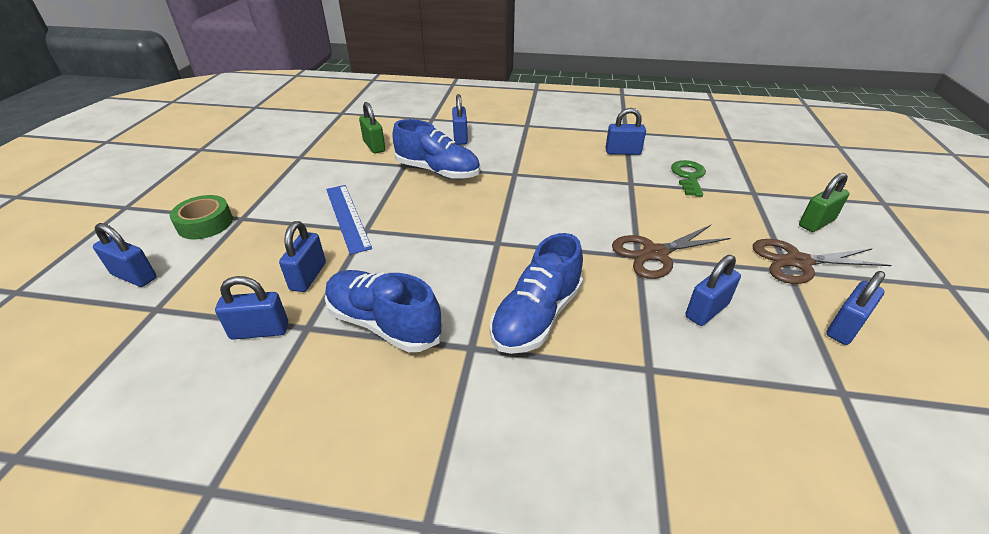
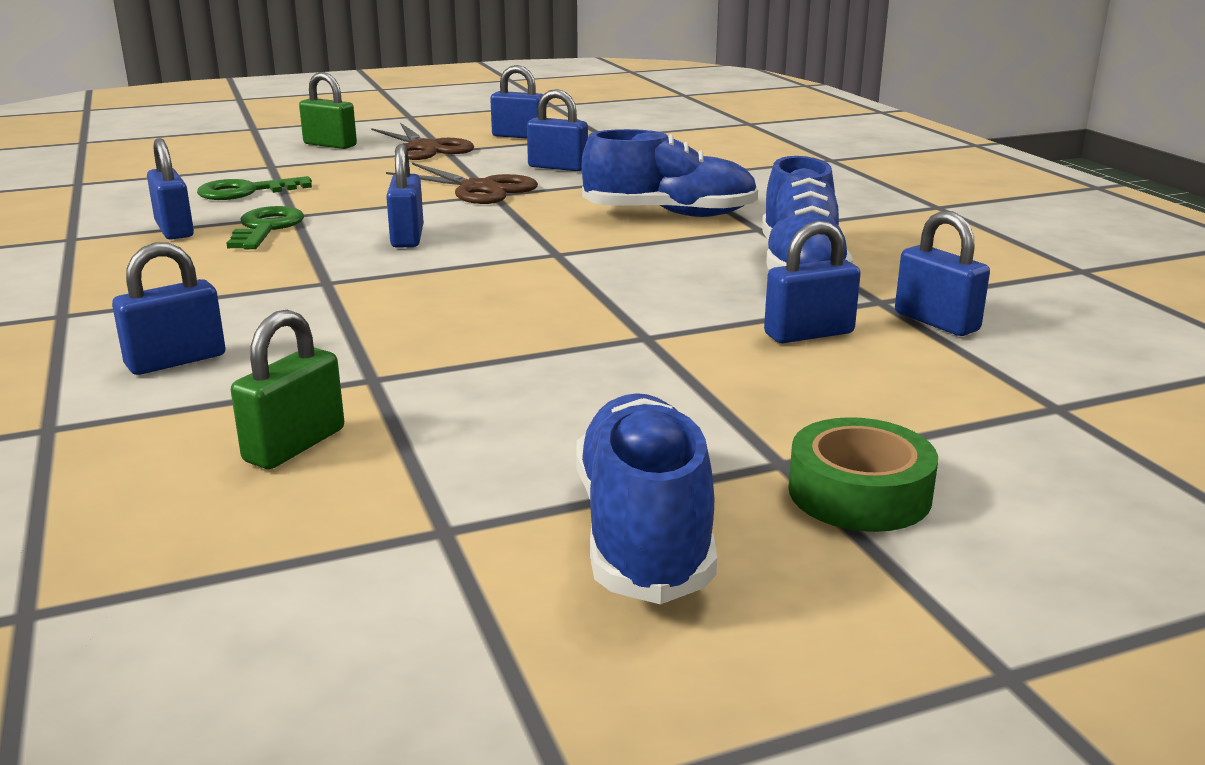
camera: 120 degrees left, 15 degrees down
(134, 276) = (1070, 471): blue padlock -> blue padlock (407, 237)
(347, 217) = (632, 362): blue ruler -> none
(438, 171) = (374, 339): blue shoe -> blue shoe (643, 532)
(610, 172) = (266, 228): none -> green key

